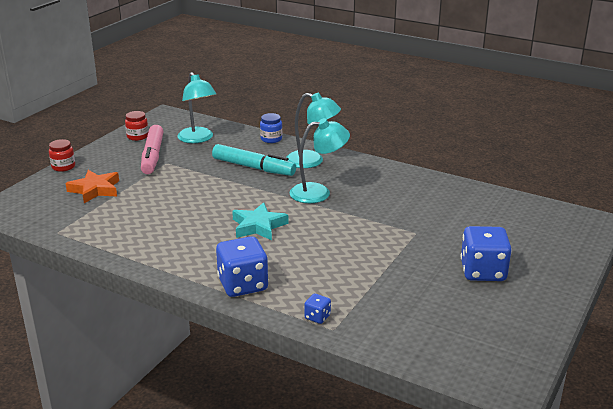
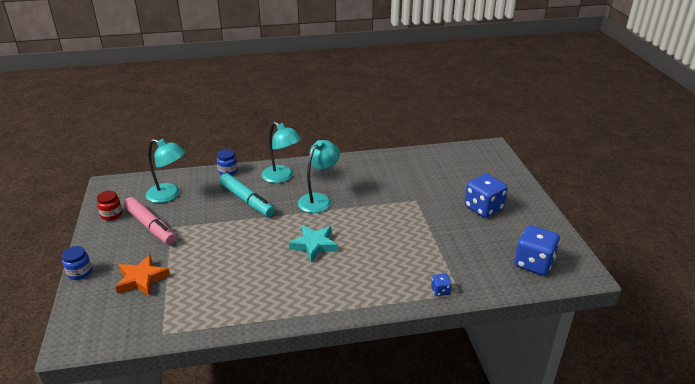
camera: 40 degrees left, 5 degrees up
(63, 167) = (80, 272): red jar -> blue jar
(243, 285) = (365, 295): blue dice -> blue dice (533, 263)
(253, 167) = (247, 200): turquoise marker -> turquoise marker turned 60 degrees clockwise
(312, 161) = (282, 177): turquoise lamp -> turquoise lamp turned 60 degrees clockwise

